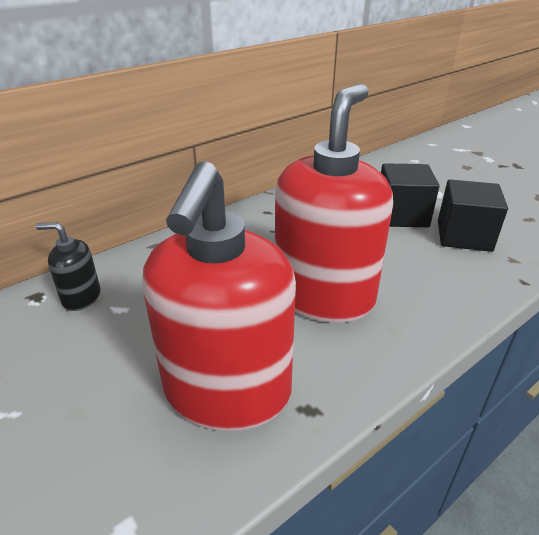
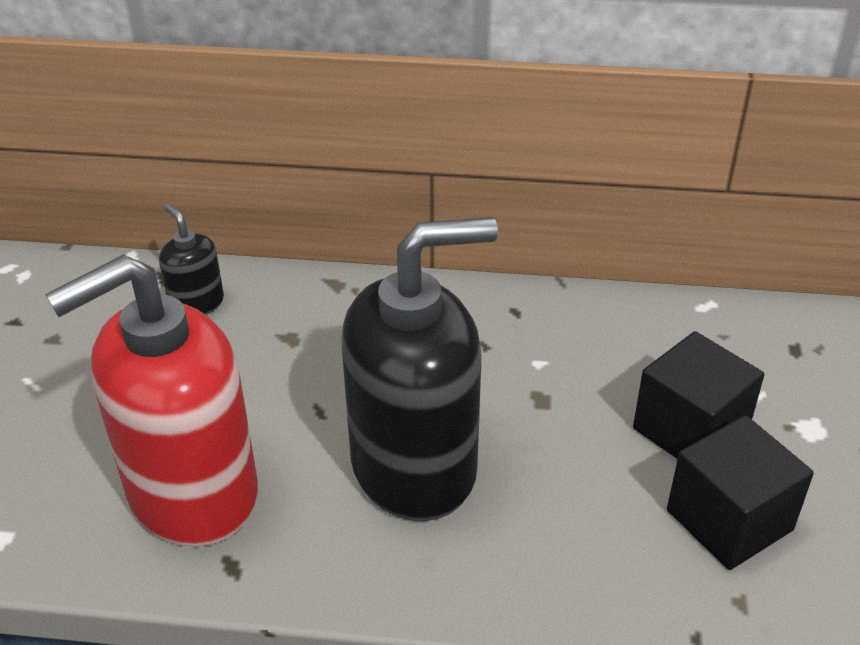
camera: 45 degrees right, 5 degrees up
(324, 296) = (415, 466): red soap dispenser -> black soap dispenser

